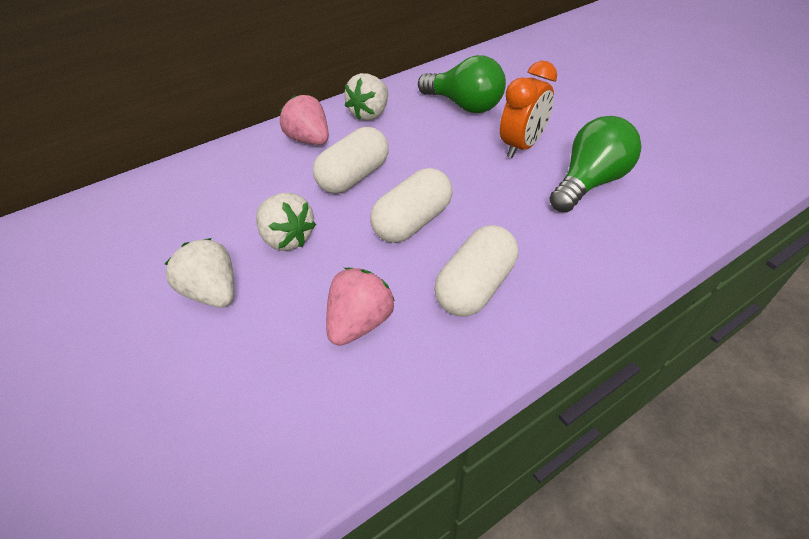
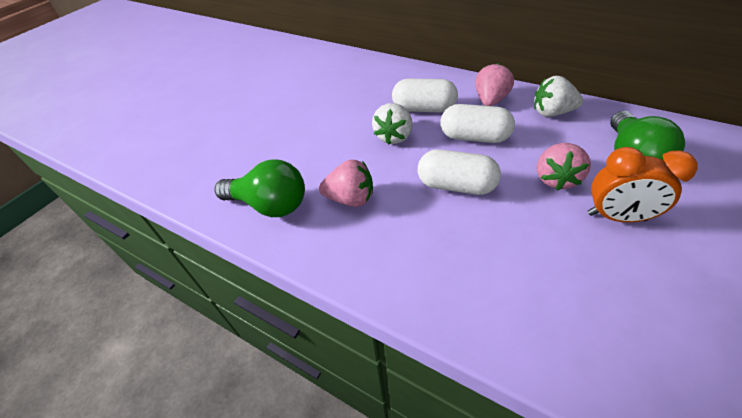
camera: 65 degrees right, 0 degrees up
(213, 292) = (335, 130): white strawberry -> none
(456, 155) = (555, 179): none -> pink strawberry
(475, 286) = (419, 245): white capsule -> white capsule (423, 109)
(589, 182) = (618, 287): green light bulb -> green light bulb (270, 205)

